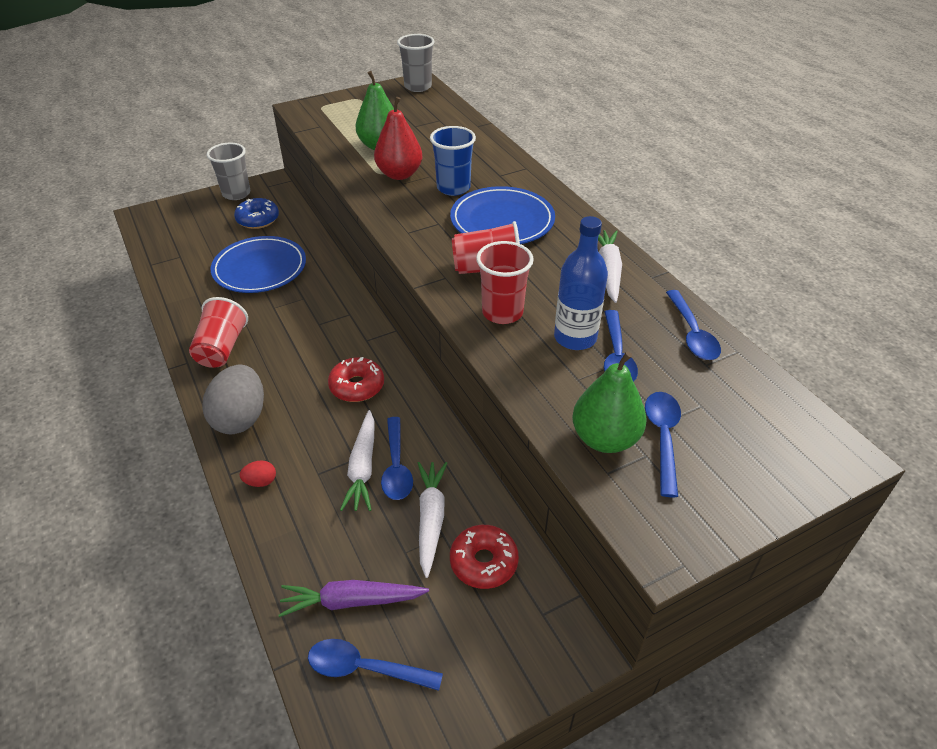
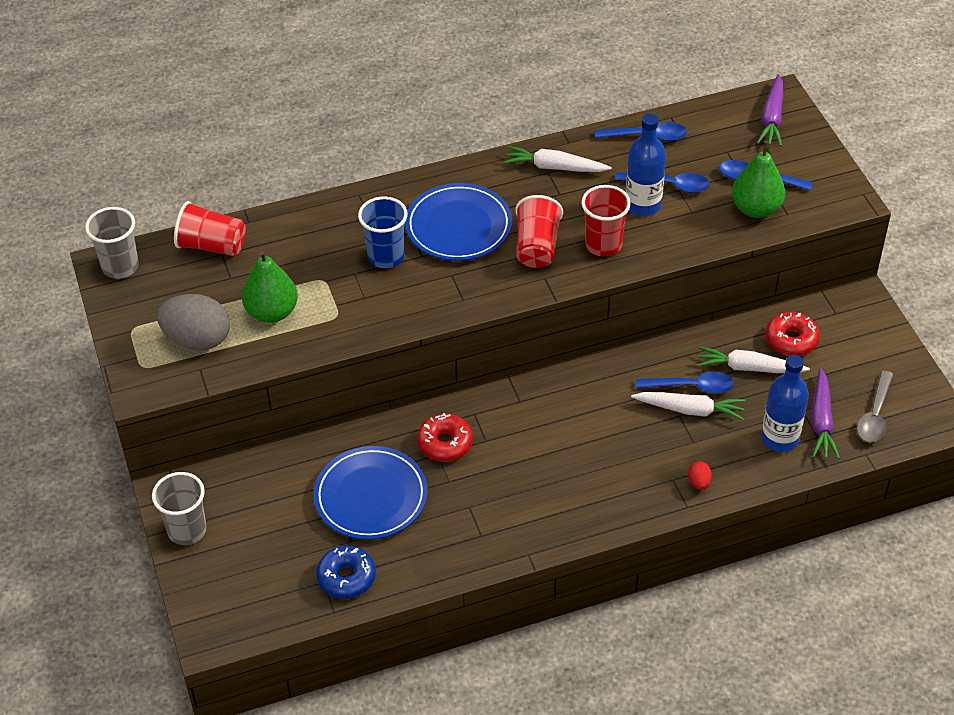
camera: 80 degrees left, 5 degrees up
(222, 348) = (511, 524): red cup -> red cup (212, 245)
(240, 418) = (618, 502): grey egg -> grey egg (197, 339)
(258, 219) = (261, 503): blue donut -> blue donut (346, 577)
(323, 556) = (780, 438): none -> blue bottle
(357, 386) = (587, 410): red donut -> red donut (445, 443)
(365, 668) = (875, 415): blue spoon -> grey spoon
(399, 174) = (344, 298): red pear -> none
(792, 448) = (772, 118): none -> purple carrot

